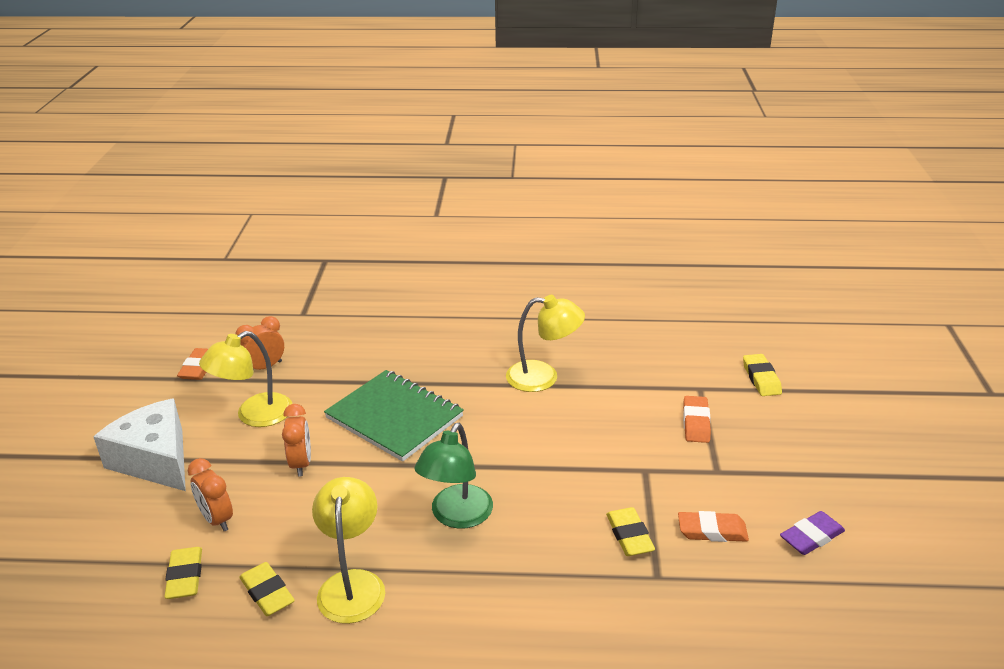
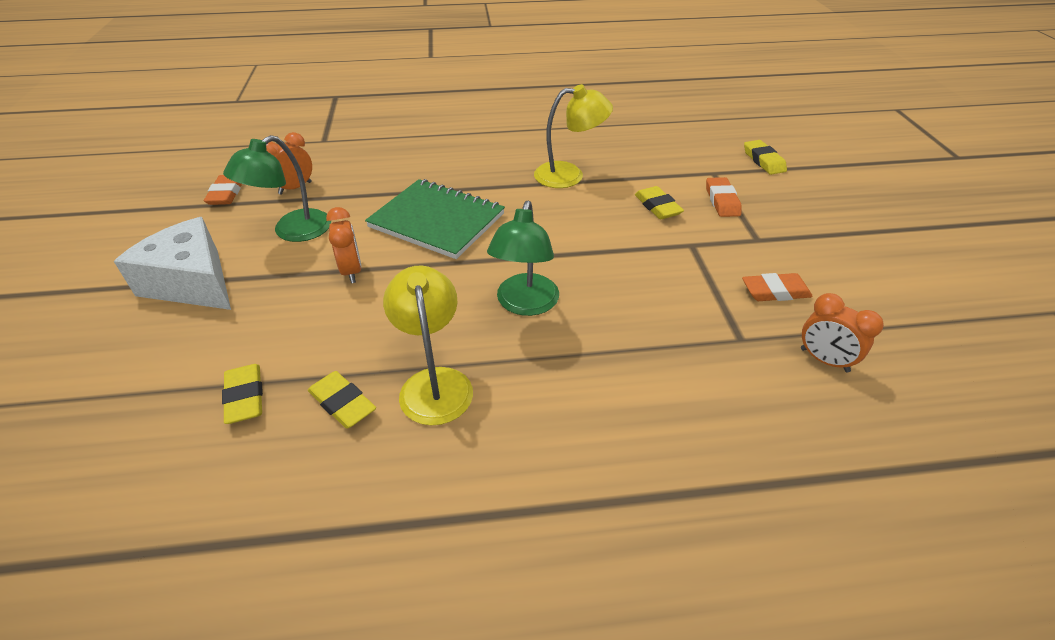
camera: 10 degrees left, 10 degrees up
(217, 519) = (271, 334): orange clock -> orange clock (824, 360)
(254, 415) = (293, 231): yellow lamp -> green lamp
(629, 535) = (700, 304): yellow eraser -> yellow eraser (657, 206)
(811, 537) = (867, 287): purple eraser -> none

